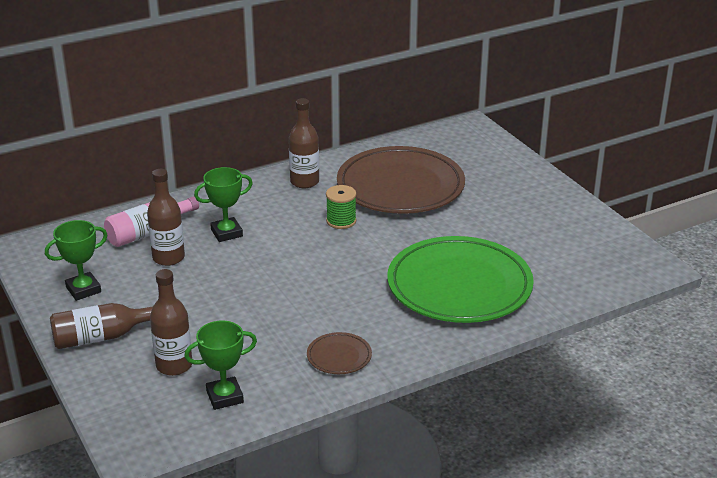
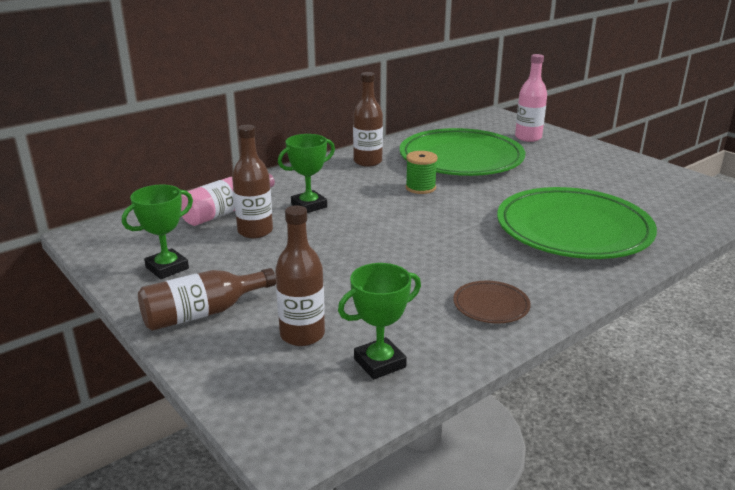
camera: 10 degrees left, 5 degrees down
(400, 186) = (461, 159): brown plate -> green plate
(487, 162) = (528, 137): none -> pink bottle

